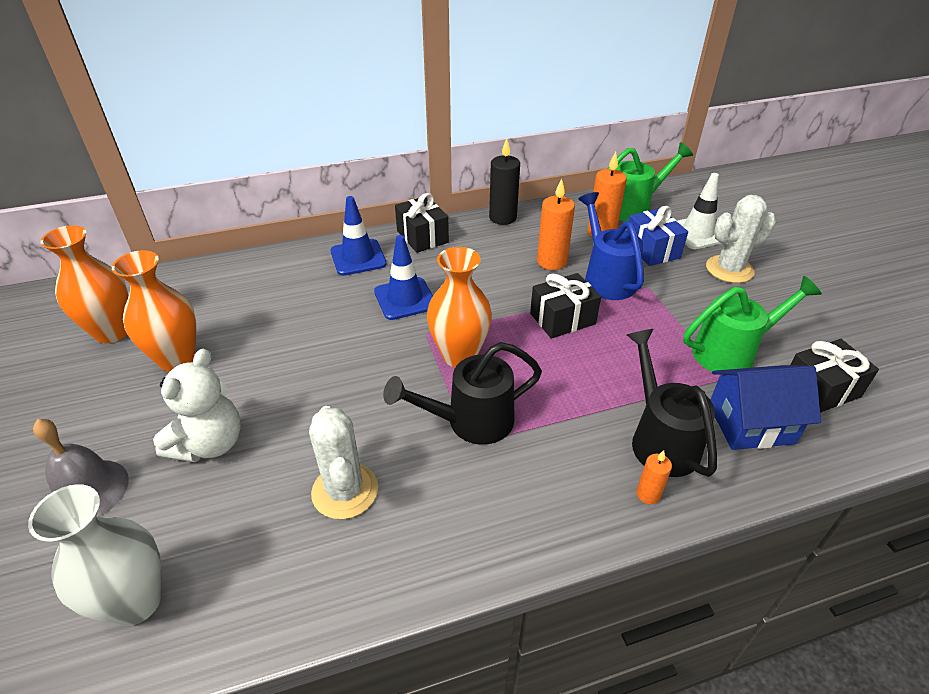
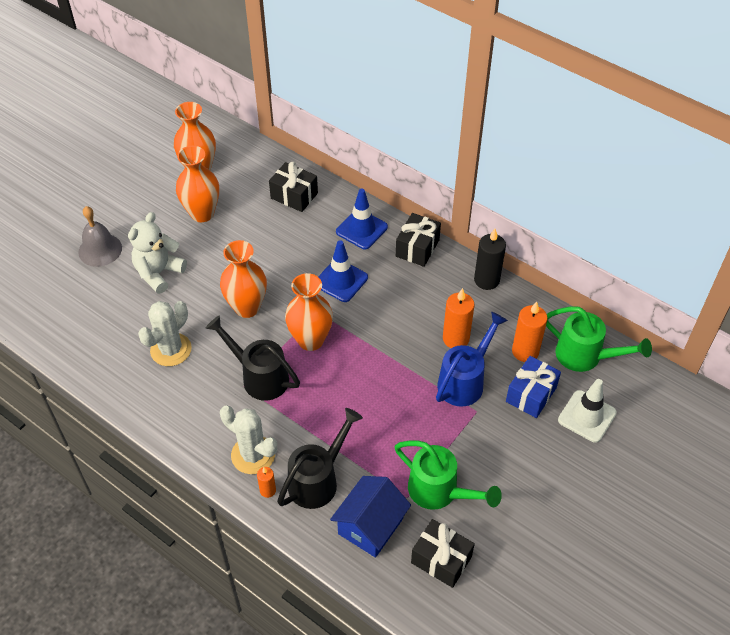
camera: 55 degrees right, 10 degrees up
(136, 602) = (62, 314): white vase -> none
(210, 444) = (159, 273): white teddy bear -> white teddy bear turned 135 degrees clockwise
(359, 385) = (247, 307): none -> orange vase
(562, 319) = (393, 376): black gift -> black gift (294, 196)
(729, 269) = (550, 457): white cactus -> white cactus (253, 455)
(750, 424) = (370, 526): blue house -> blue house turned 75 degrees clockwise

